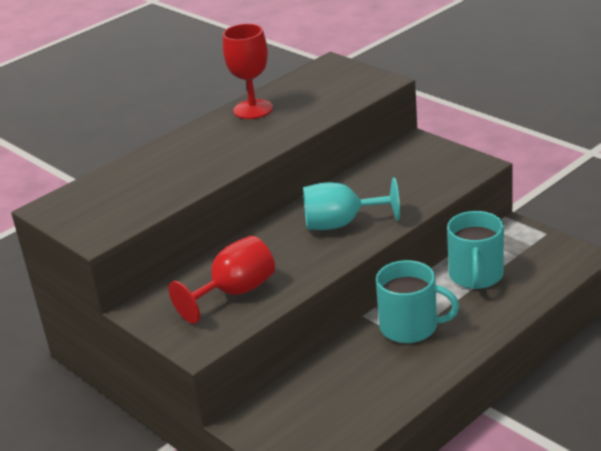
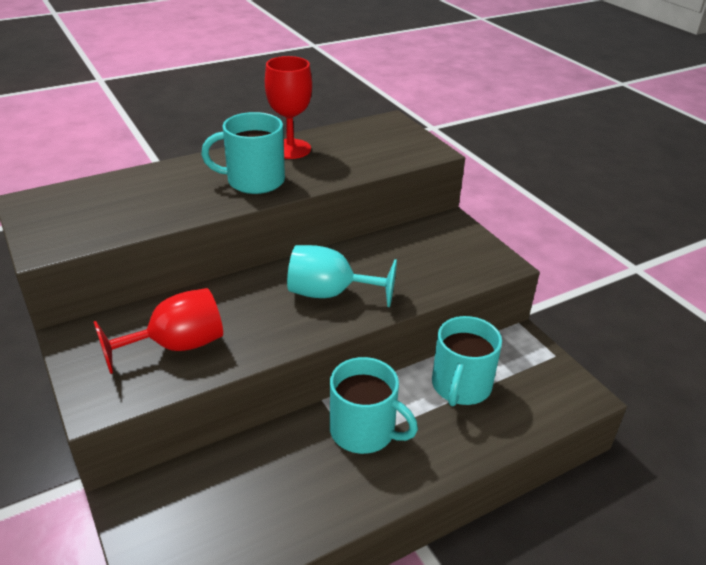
camera: 10 degrees right, 5 degrees up
(239, 143) = (254, 181): none -> turquoise mug

